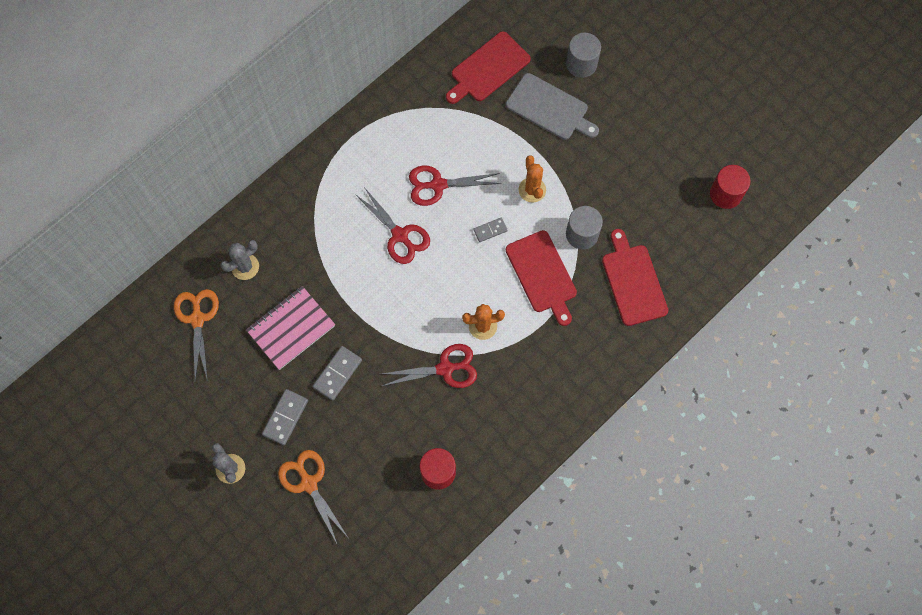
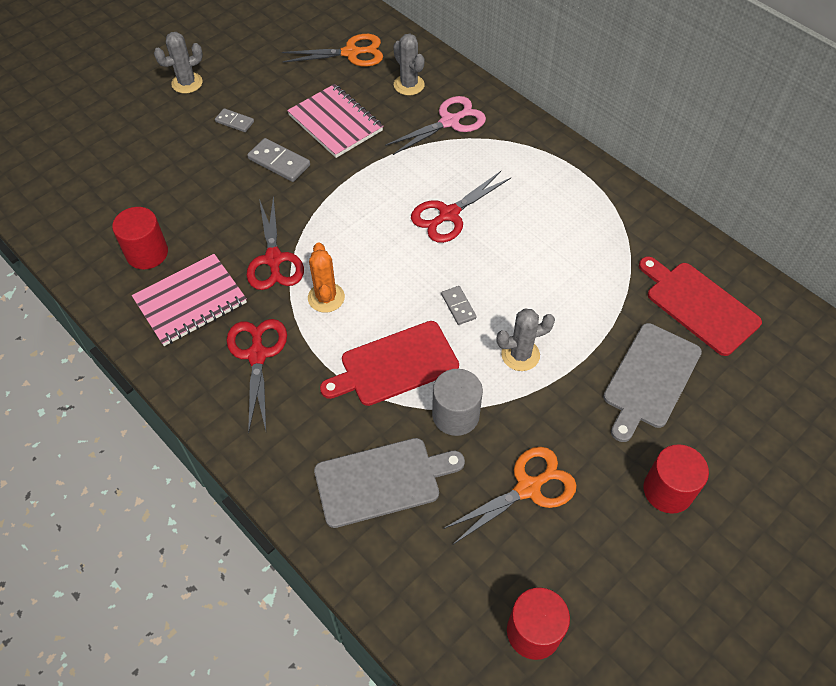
camera: 90 degrees right, 15 degrees down
(285, 417) = (234, 122): grey domino -> grey domino, size x0.63
(294, 233) = (449, 122): none -> pink scissors
(309, 483) = (158, 142): orange scissors -> orange scissors (528, 488)
(438, 185) = (519, 251): red scissors -> red scissors (257, 355)
(487, 429) = (191, 301): none -> pink notebook
(532, 190) = (520, 355): orange cactus -> grey cactus
(581, 64) = (732, 422): grey cylinder -> none
(631, 109) = (668, 490): none -> red cylinder
(633, 281) = (382, 480): red cutting board -> grey cutting board

